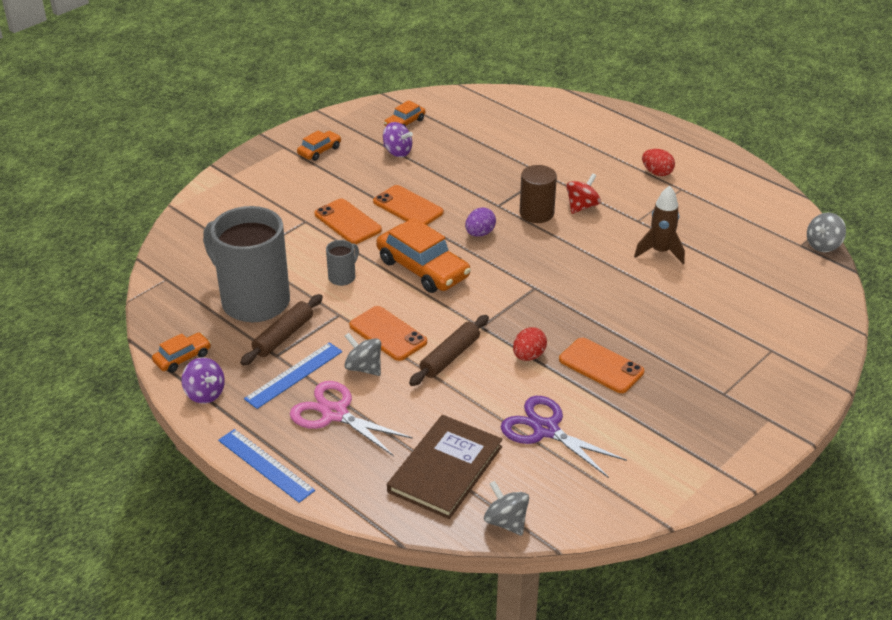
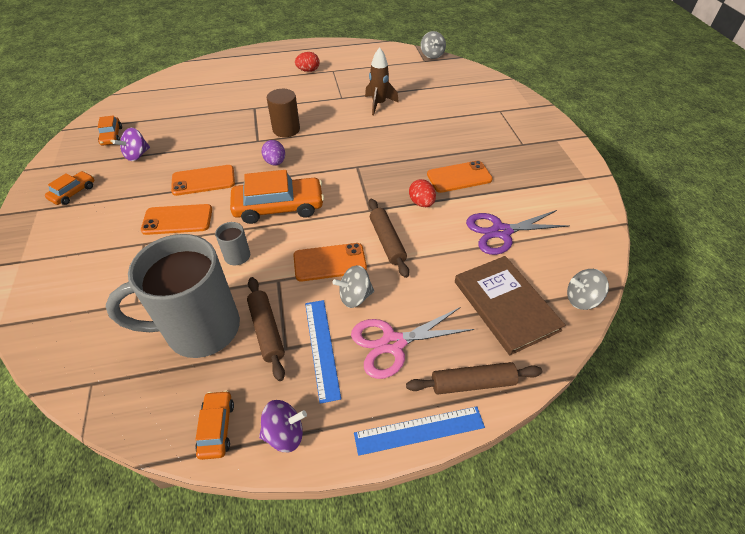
camera: 55 degrees left, 10 degrees up
(319, 151) = (73, 192): orange car -> orange car turned 45 degrees clockwise
(336, 479) = (472, 383): none -> brown rolling pin
(397, 152) = (137, 155): purple spinning top -> purple spinning top turned 150 degrees clockwise
(582, 206) = (303, 110): red spinning top -> none

